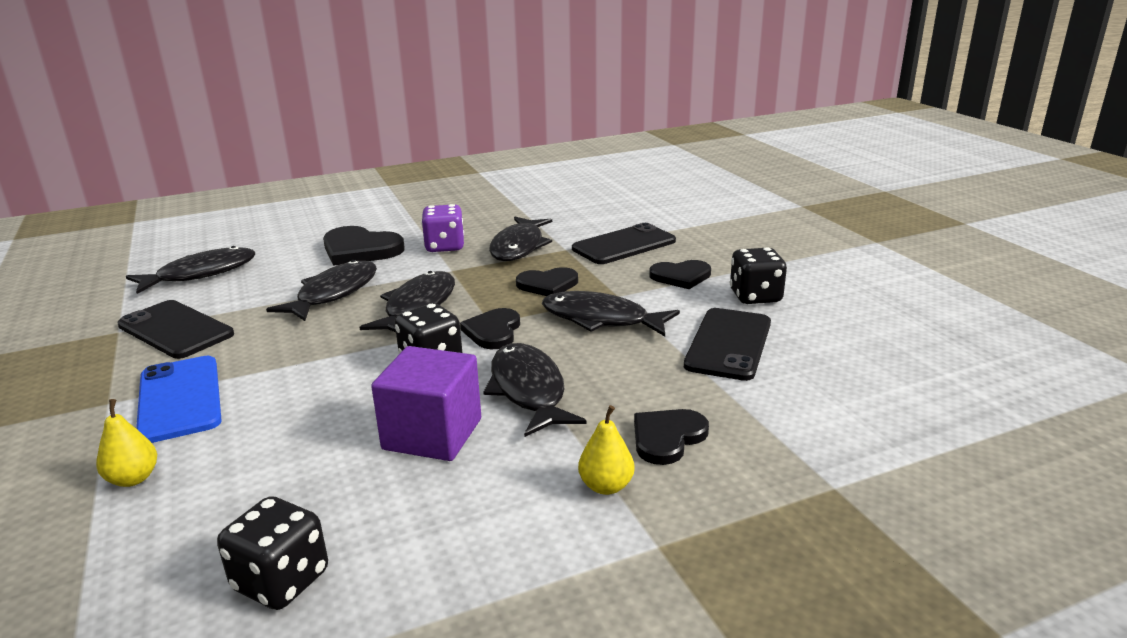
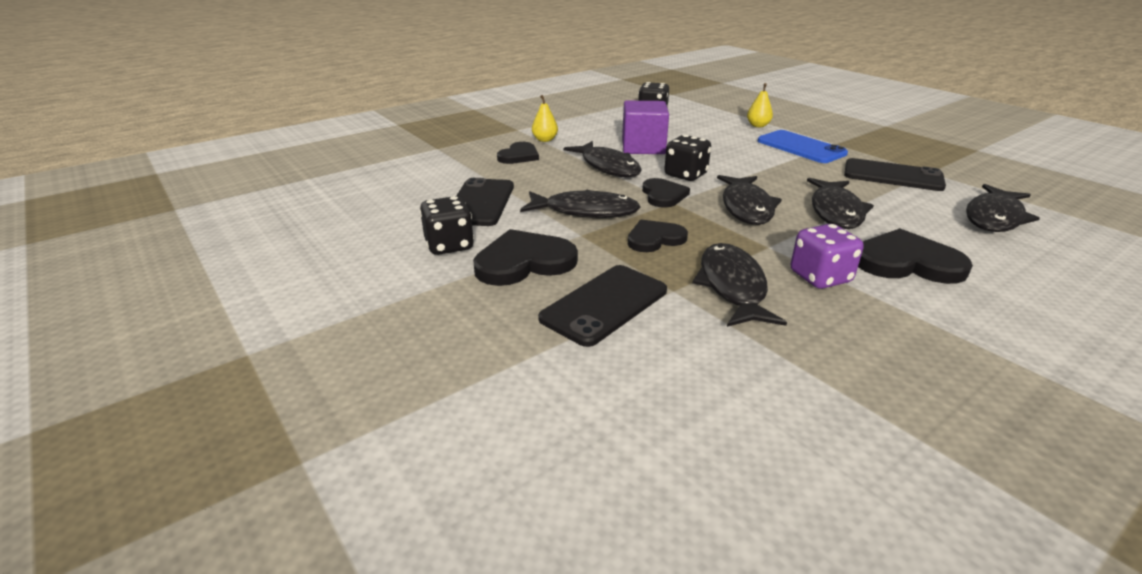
camera: 165 degrees right, 5 degrees up
(681, 276) = (524, 262): black heart -> black heart, size x1.54

